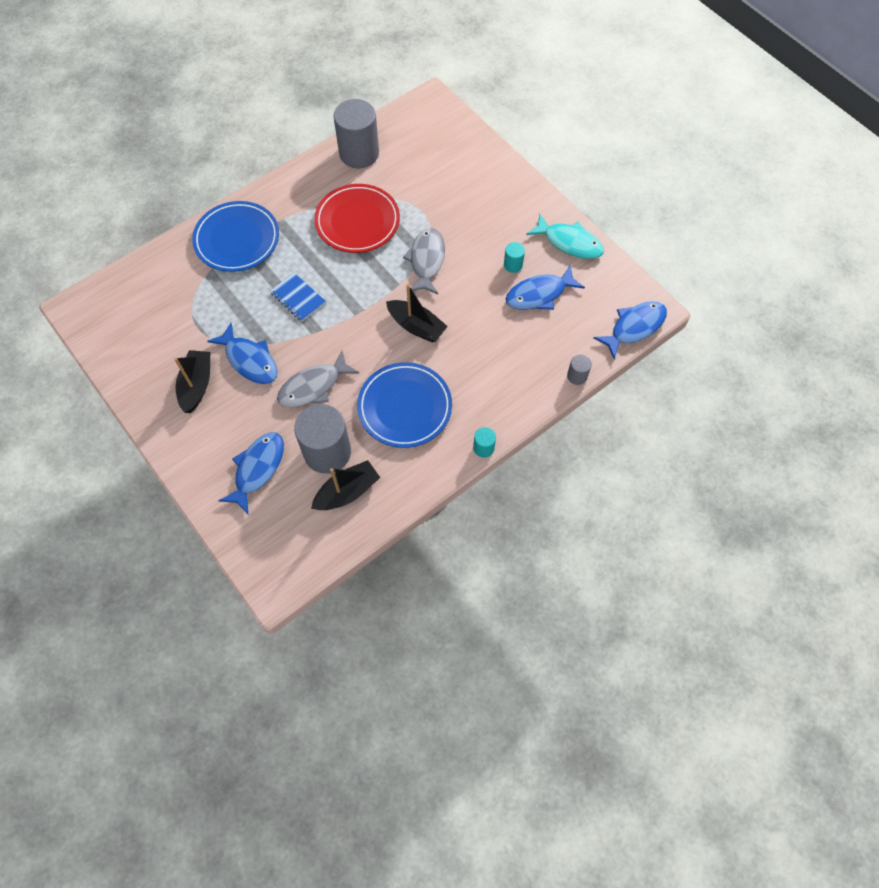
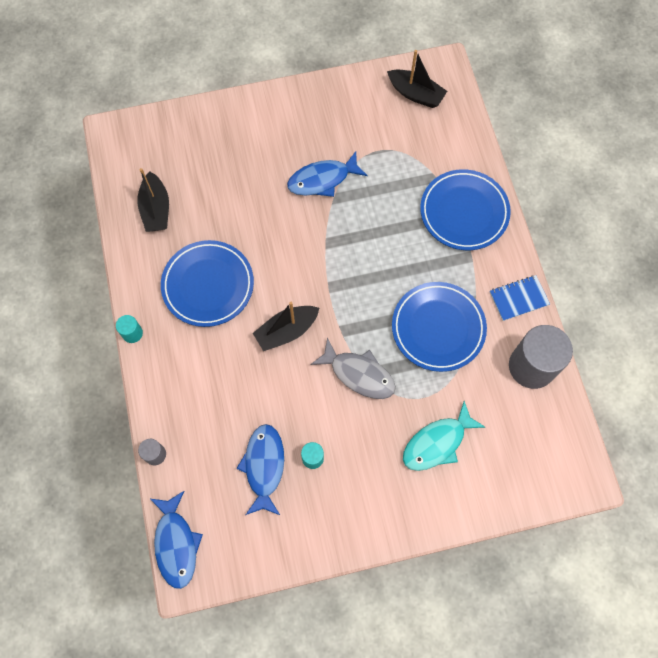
camera: 115 degrees right, 5 degrees up
(197, 385) = (318, 133): black boat -> black boat (416, 94)
(257, 469) = (214, 152): blue fish -> none
(298, 298) = (370, 241): blue notebook -> blue notebook (518, 298)
(313, 386) = (269, 220): grey fish -> none
(327, 452) = (200, 208): grey cylinder -> none
(357, 222) = (438, 328): red plate -> blue plate
(569, 242) = (312, 533): turquoise fish -> turquoise fish (437, 443)

